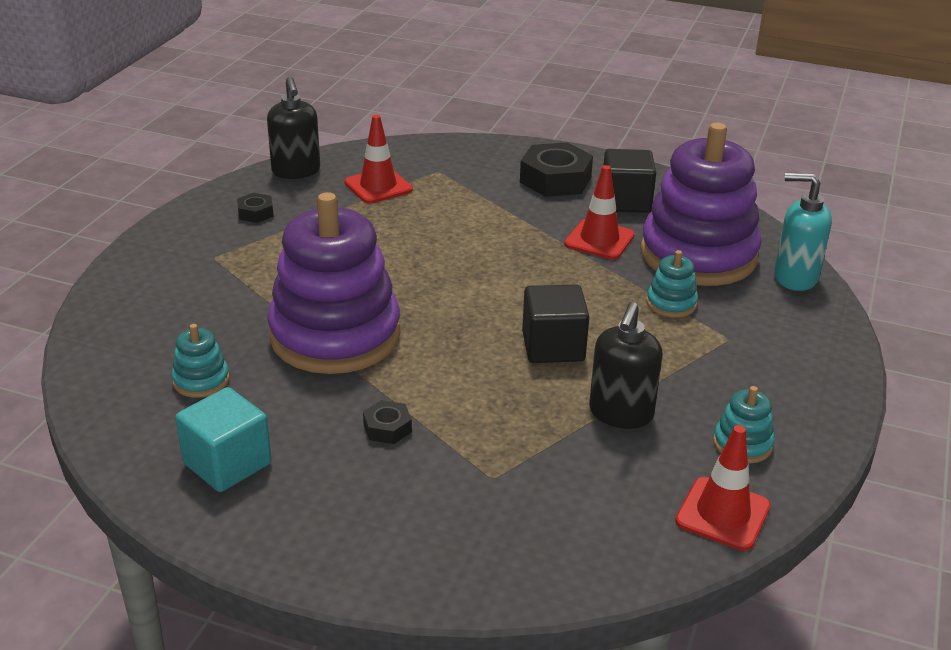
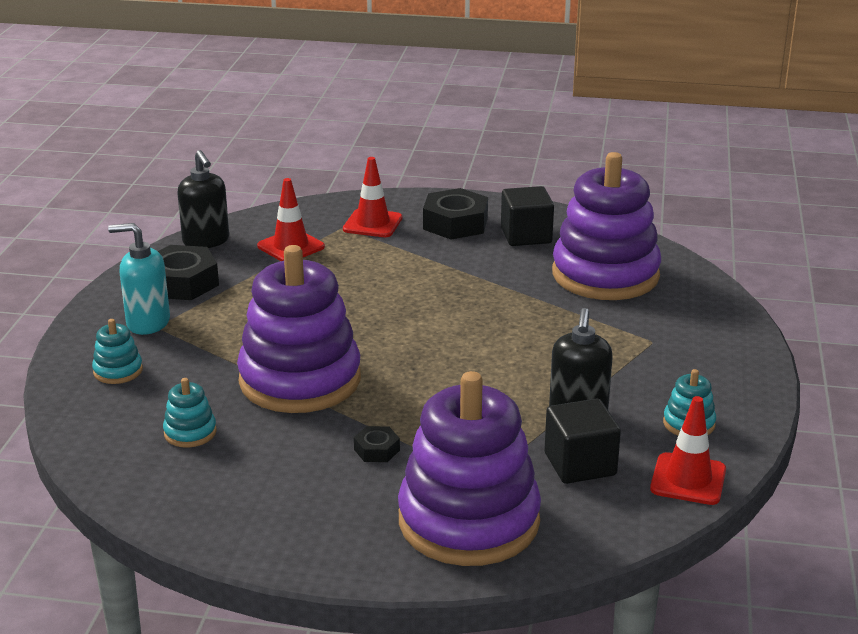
camera: 10 degrees left, 5 degrees down
(227, 463) = (243, 497): turquoise cube -> none
(255, 213) = (182, 283): black nut -> black nut, size x2.01
(458, 529) = (468, 521): none -> purple stacking toy
(553, 346) = (501, 366): black cube -> black cube (580, 464)
(599, 240) = (513, 272): red traffic cone -> red traffic cone (372, 224)
(671, 303) = (594, 318): turquoise stacking toy -> turquoise stacking toy (118, 371)
(795, 277) = (695, 284): turquoise soap dispenser -> turquoise soap dispenser (147, 323)

